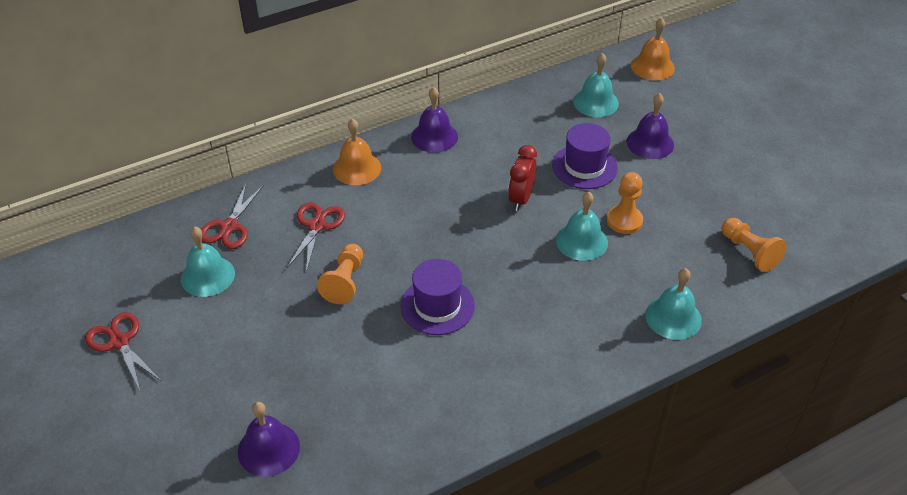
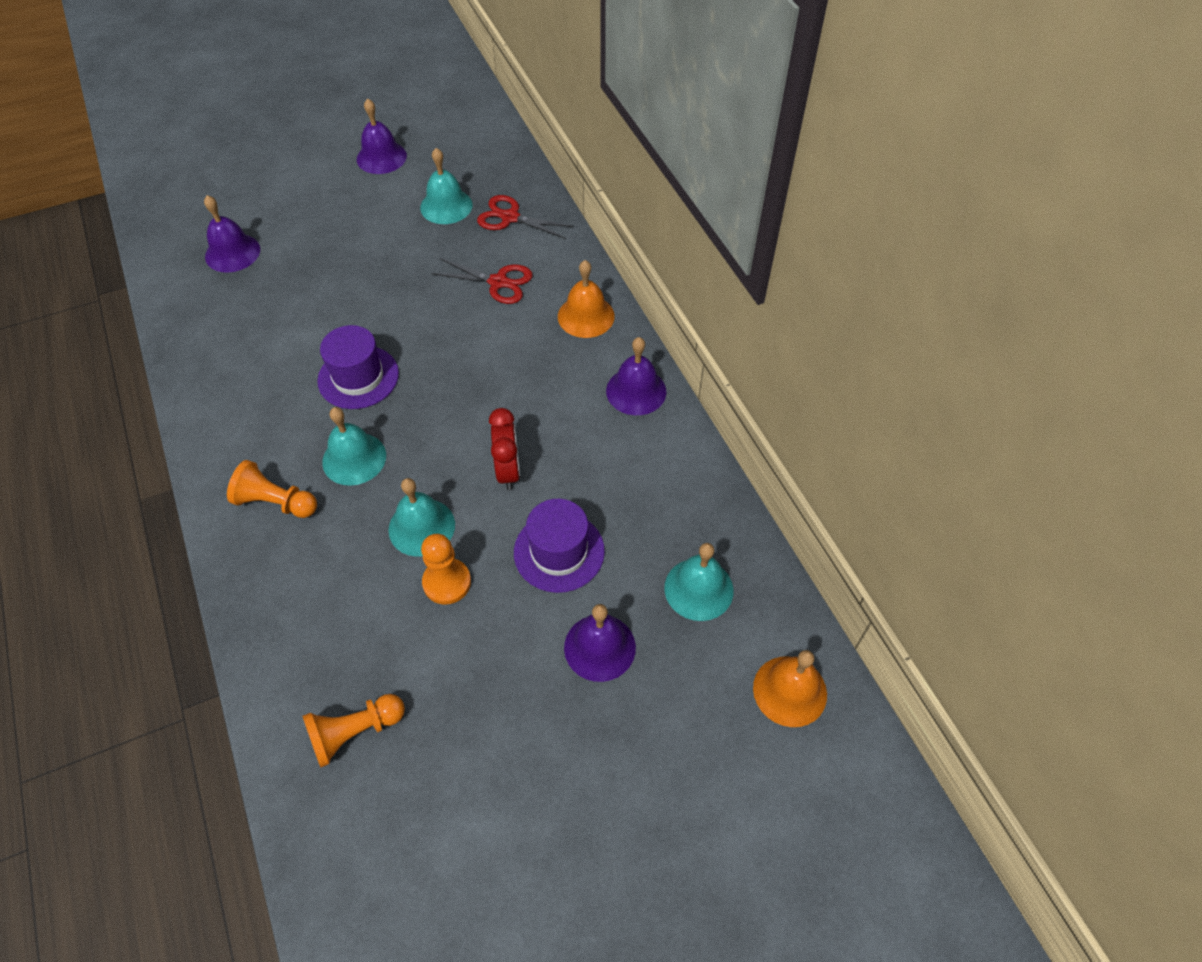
camera: 95 degrees right, 10 degrees up
(119, 342) = (381, 157): red scissors -> purple bell
(345, 282) = (412, 304): orange pawn -> orange pawn (276, 502)
(521, 199) = (508, 471): red clock -> red clock turned 60 degrees clockwise
(673, 317) = (272, 607): turquoise bell -> turquoise bell (354, 458)

